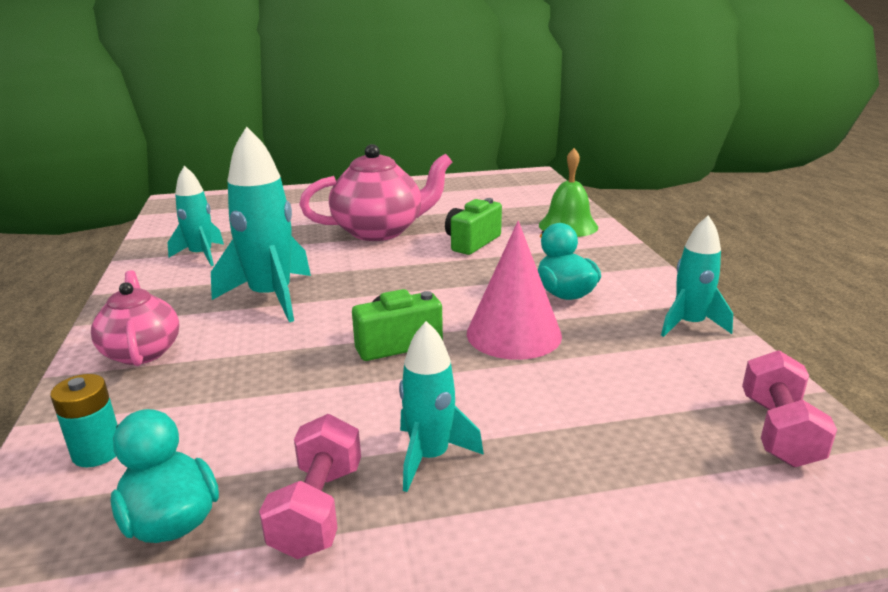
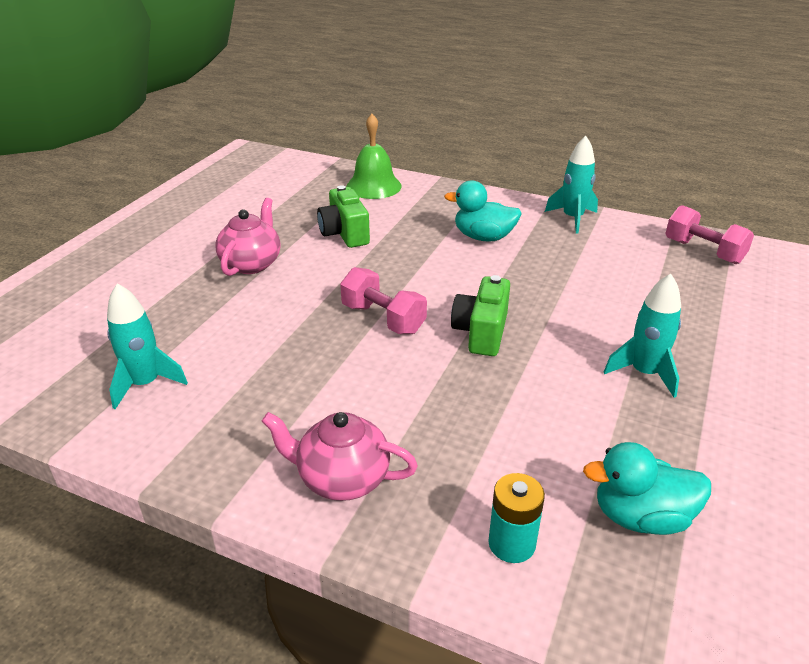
camera: 55 degrees left, 10 degrees up
(271, 297) = (318, 367): turquoise rocket -> none
(318, 509) = (671, 440): pink dumbbell -> pink dumbbell (383, 319)
(380, 231) = (252, 264): pink teapot -> pink teapot, size x0.62
(513, 334) = (519, 280): pink cone -> none

